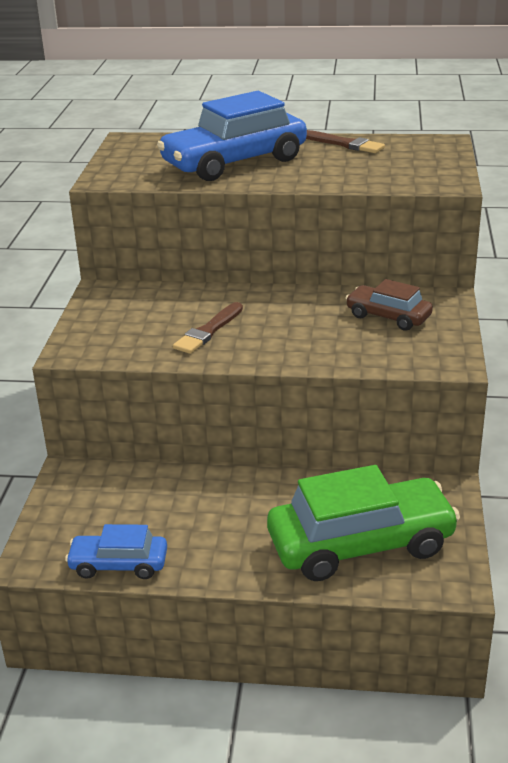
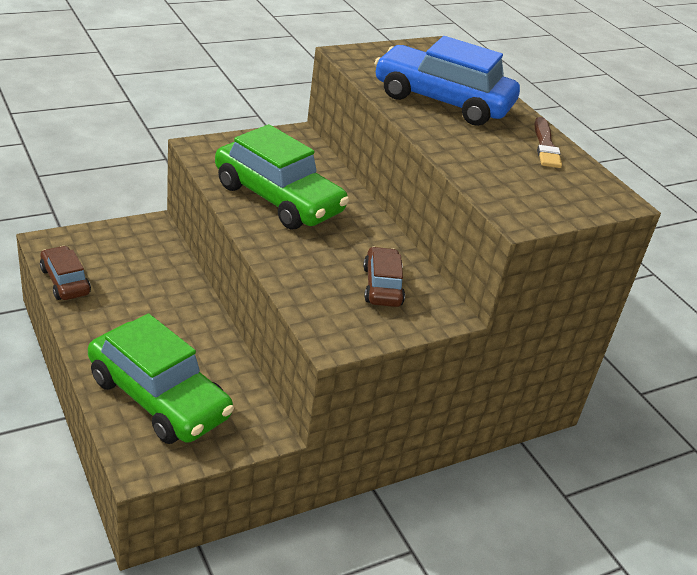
camera: 50 degrees right, 5 degrees up
(119, 564) = (65, 281): blue car -> brown car
(208, 331) = (278, 198): brown brush -> green car

